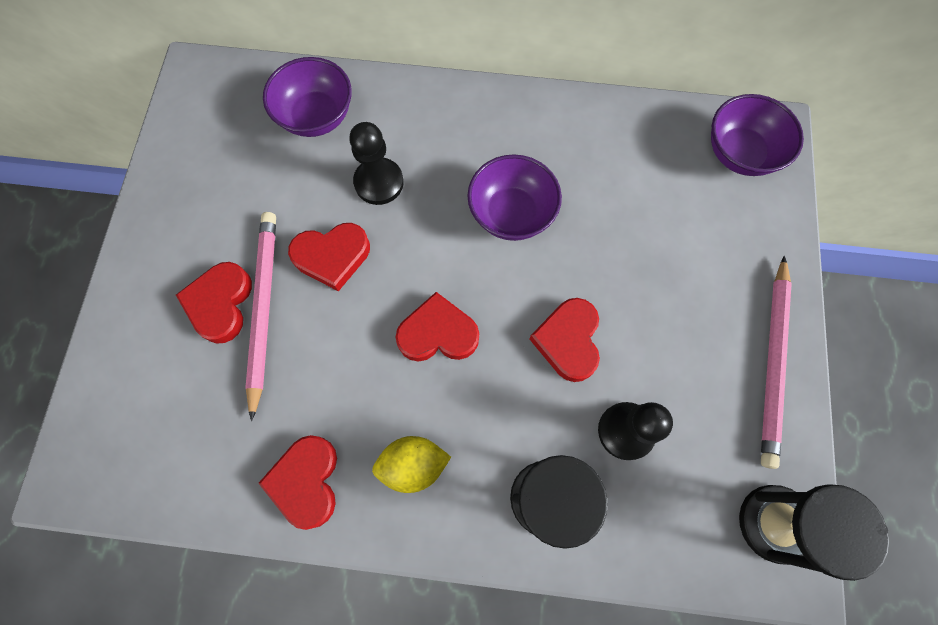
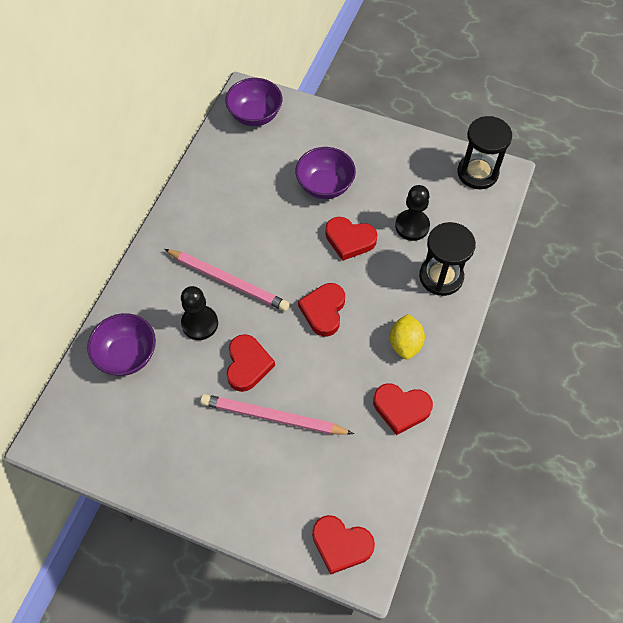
camera: 75 degrees left, 10 degrees down
(220, 304) = (260, 446): red heart -> red heart (341, 544)
(511, 214) = (253, 248): purple bowl -> purple bowl (325, 186)
(772, 362) = (391, 144): pink pencil -> pink pencil (228, 281)

